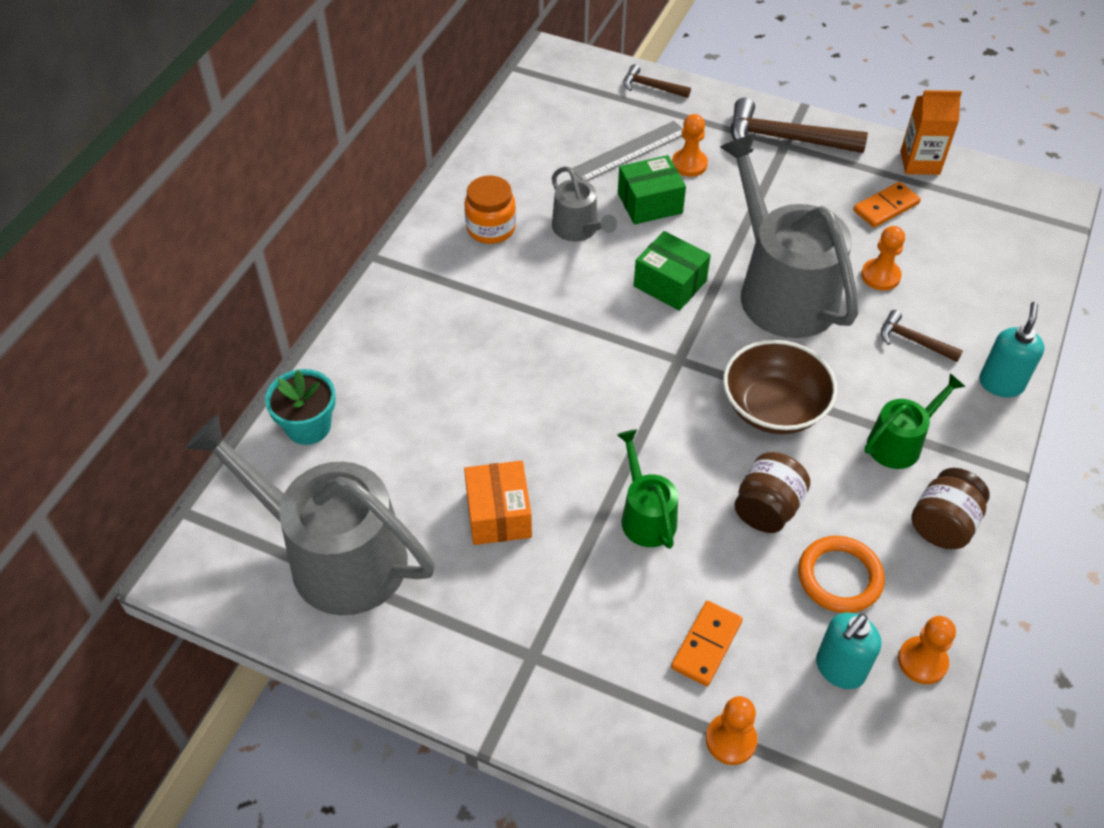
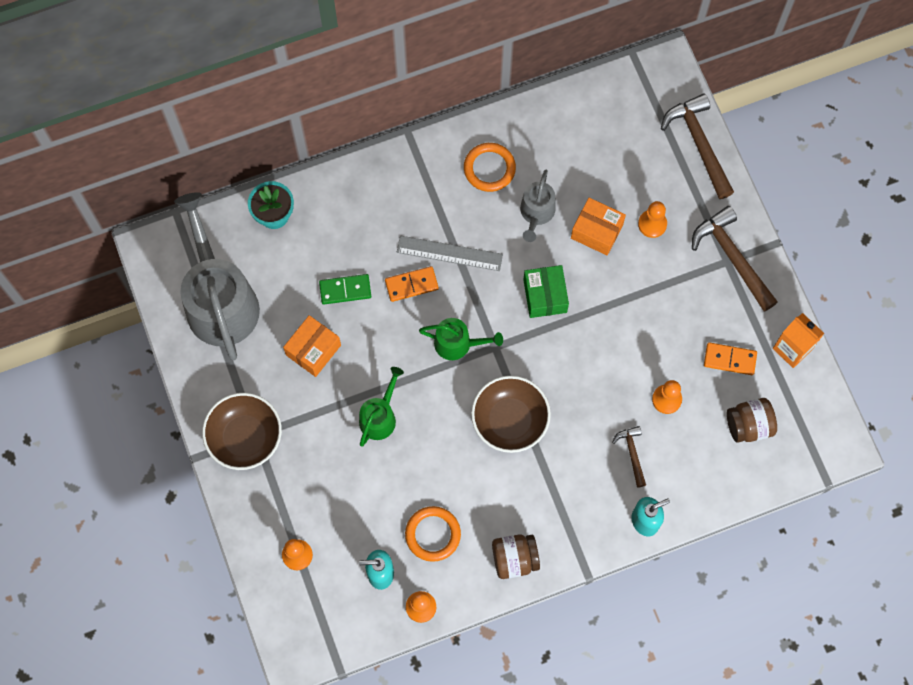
camera: 45 degrees right, 20 degrees up
(467, 432) = (345, 290): none -> green domino
(491, 228) = (489, 168): orange jar -> orange ring
(523, 670) = (245, 437): none -> brown bowl
(629, 151) = (628, 183): grey ruler -> grey ruler (449, 253)
(650, 203) = (596, 231): green box -> orange box
(651, 87) = (699, 144): brown hammer -> brown hammer, size x1.90
(706, 644) = (335, 504): orange domino -> orange domino (411, 285)
(767, 508) = (441, 469): brown jar -> brown jar (748, 425)
(781, 290) = (600, 356): grey watering can -> none
(899, 443) = (549, 500): green watering can -> green watering can (457, 343)

